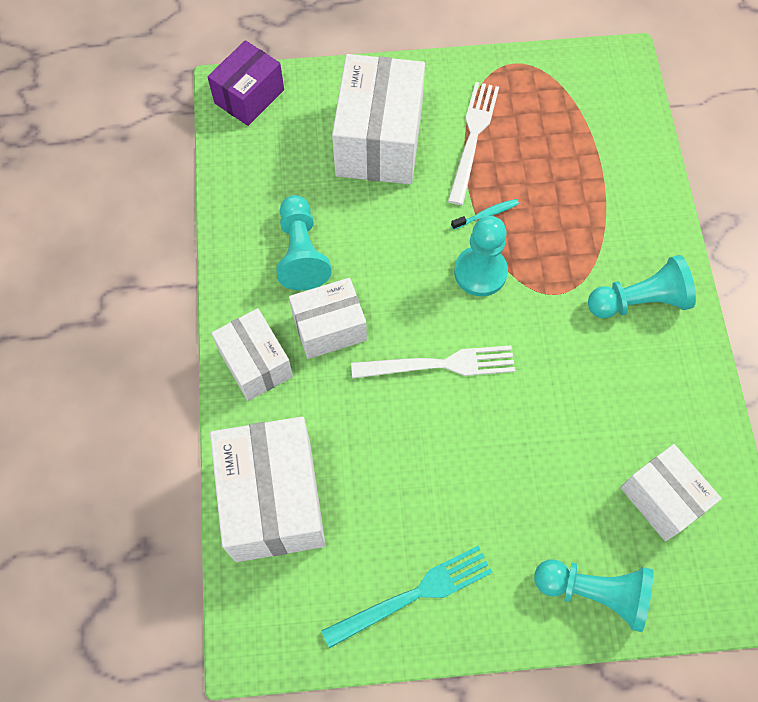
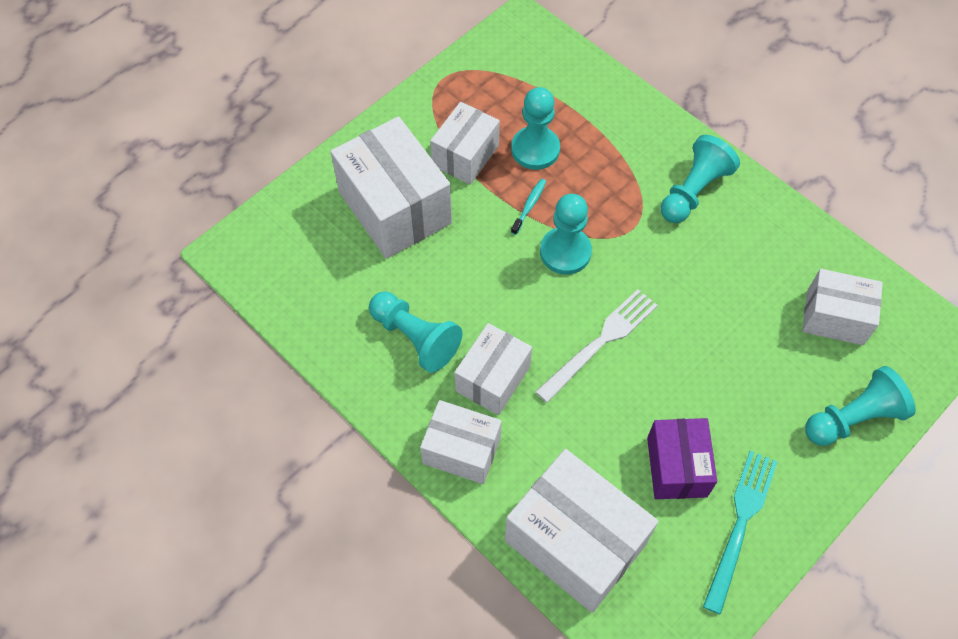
camera: 40 degrees left, 5 degrees down
(249, 96) = (252, 245): purple box -> purple box (676, 467)
(473, 138) = (465, 155): white fork -> white box
(535, 172) = (535, 149): none -> turquoise pawn

